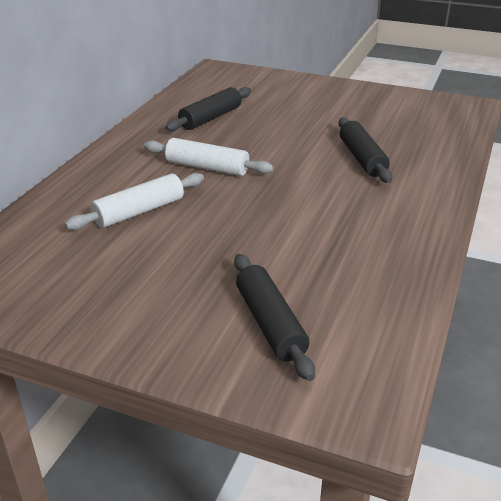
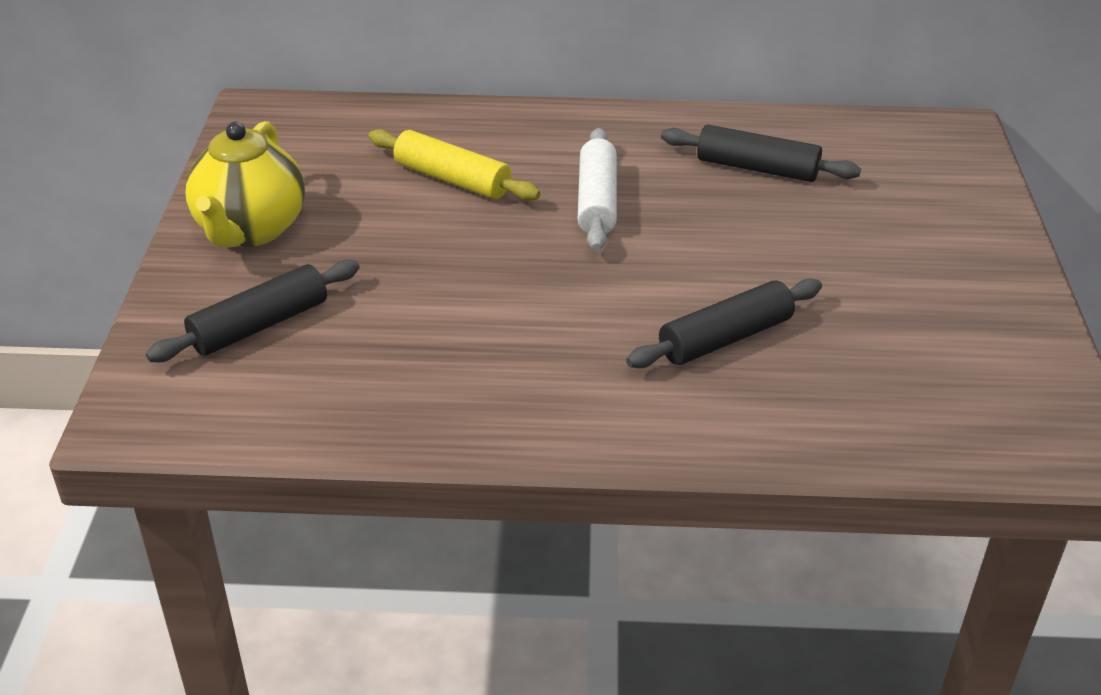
camera: 70 degrees right, 5 degrees up
(134, 313) = (250, 230): none -> yellow teapot
(139, 211) = (452, 179): white rolling pin -> yellow rolling pin

